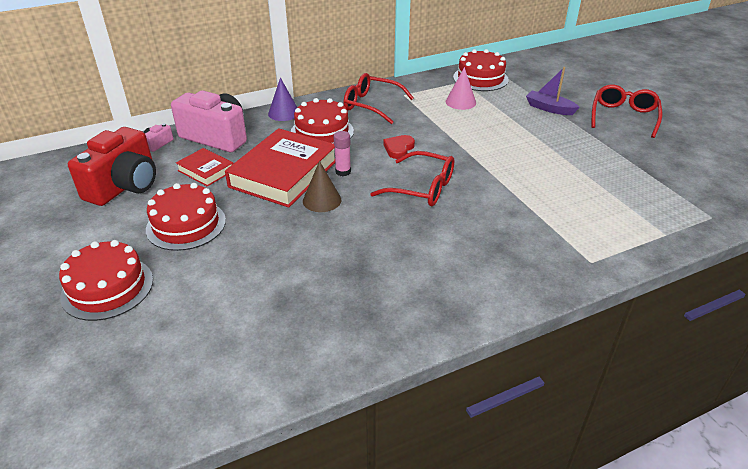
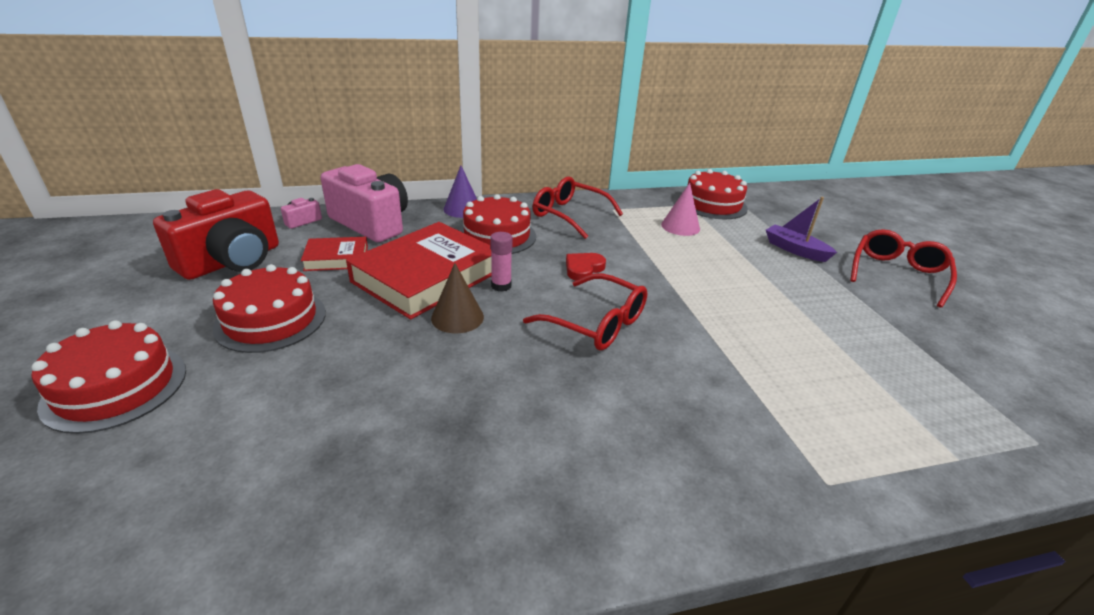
camera: 10 degrees right, 5 degrees down
(206, 170) = (336, 258): red book -> red book turned 60 degrees counterclockwise

